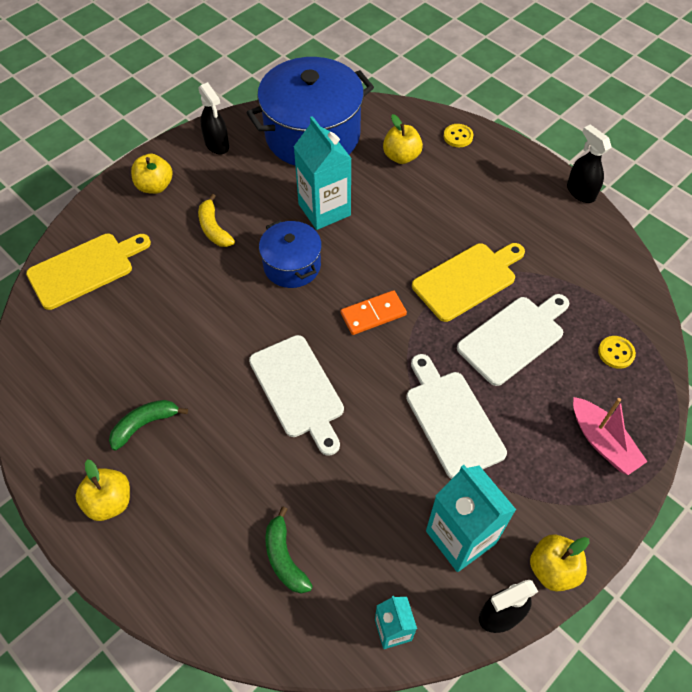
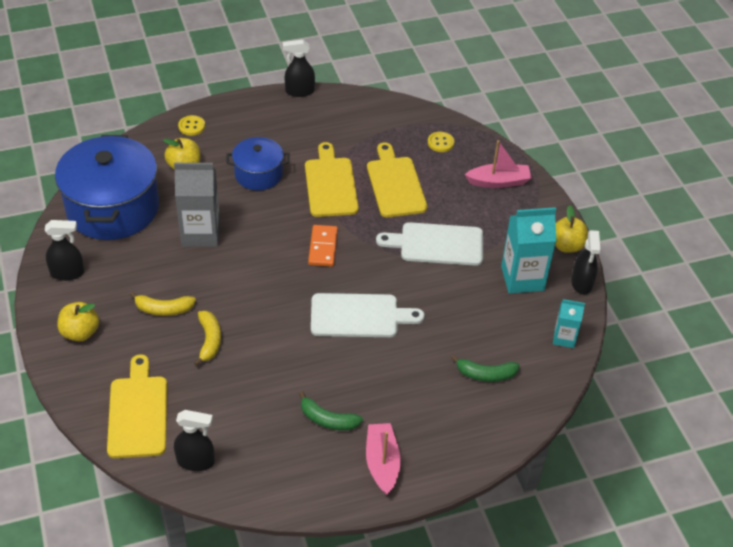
camera: 65 degrees left, 10 degrees down
(47, 338) = (196, 461): none -> black spray bottle
(110, 502) = (382, 463): yellow apple -> pink boat
(145, 424) = (328, 420): green banana -> green banana turned 60 degrees counterclockwise
(195, 280) = (209, 340): none -> yellow banana
(292, 265) = (242, 275): blue pot -> blue pot (258, 174)
(324, 210) = (201, 233): turquoise carton -> grey carton
(513, 337) = (395, 184): white cutting board -> yellow cutting board

